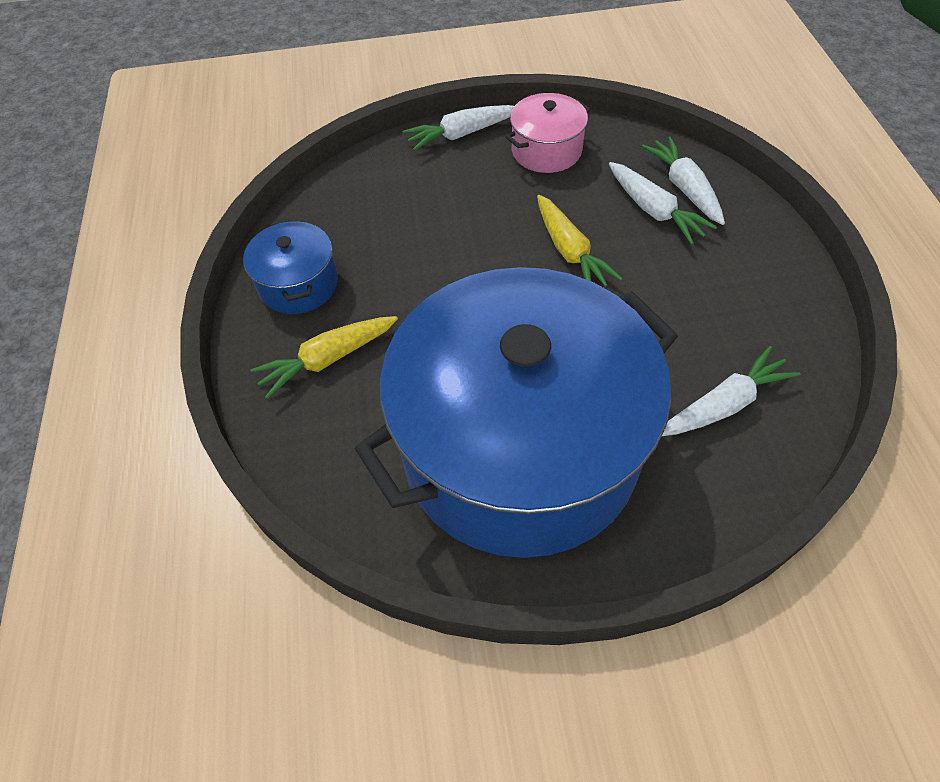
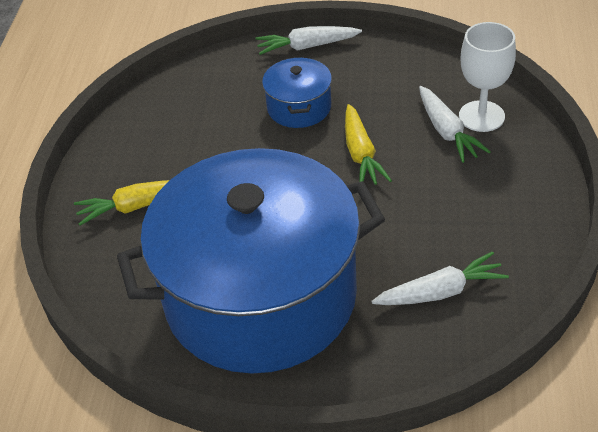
camera: 15 degrees right, 10 degrees down
(298, 284) = (133, 147): blue pot -> blue pot (299, 107)
(546, 150) = (374, 69): pink pot -> none
(684, 188) = (481, 116): white carrot -> white goblet

